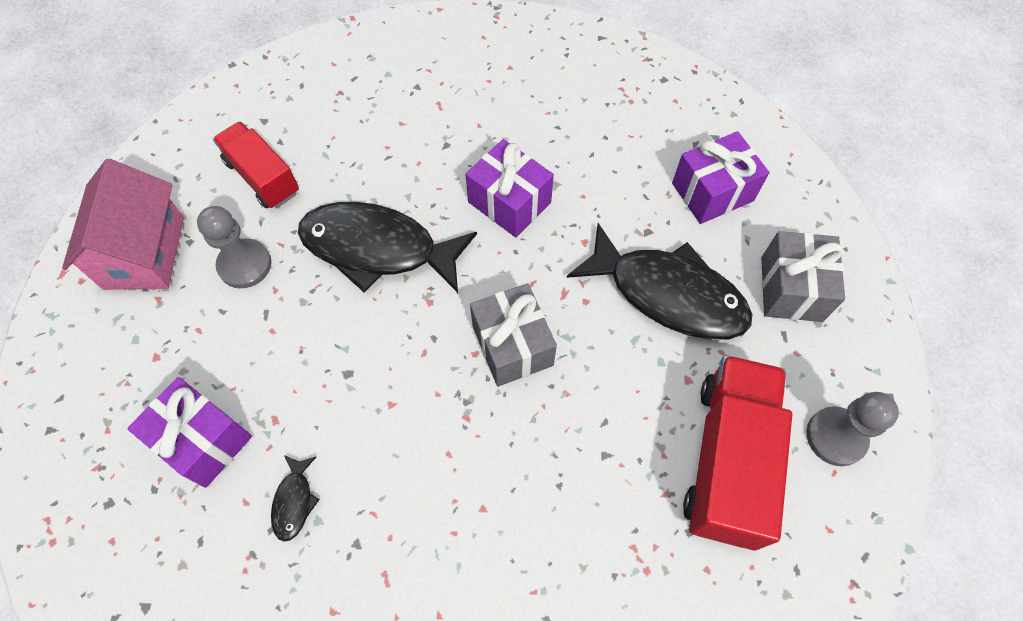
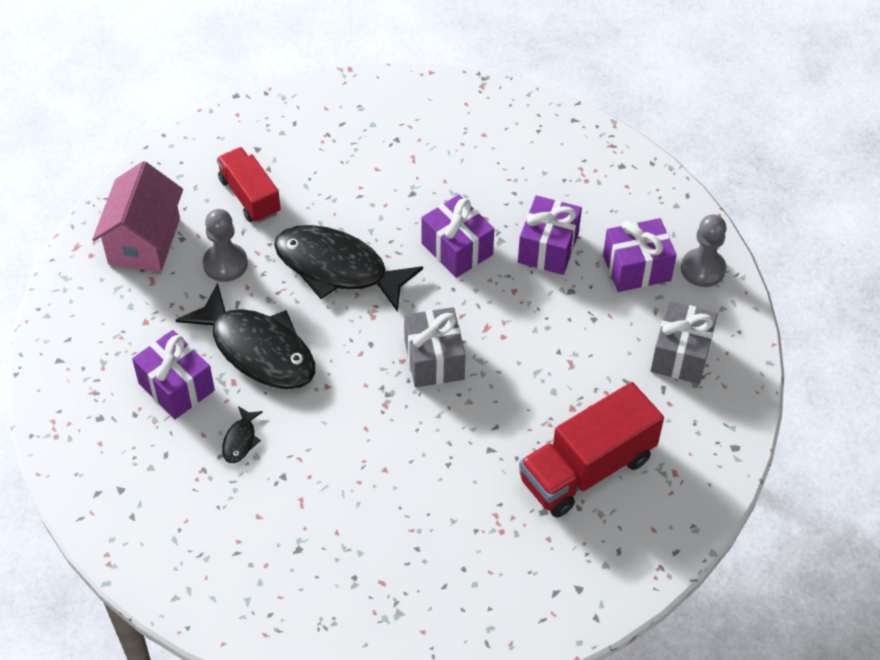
camera: 10 degrees right, 10 degrees down
(610, 184) = (548, 248): none -> purple gift
(668, 294) = (574, 342): black fish -> black fish (258, 349)
(727, 460) = (587, 469): red truck -> red truck turned 150 degrees counterclockwise
(836, 437) = (680, 468): grey pawn -> grey pawn (703, 269)

